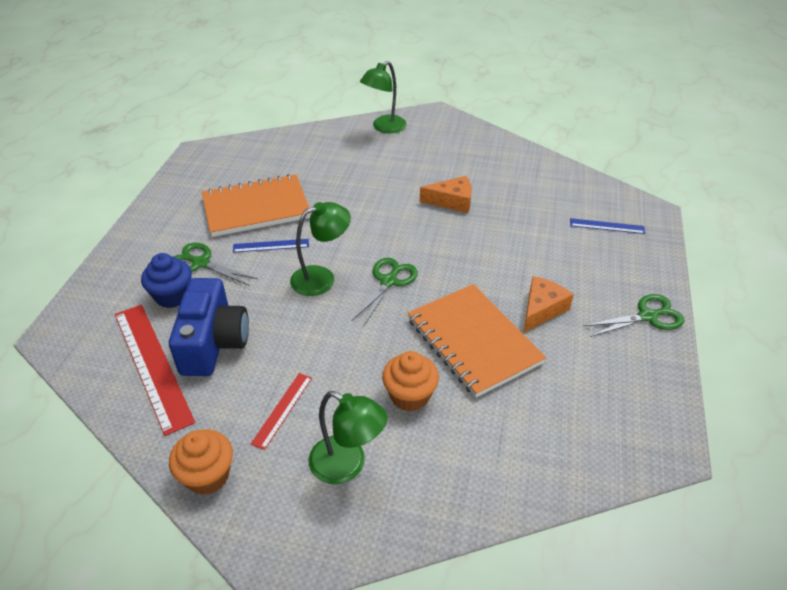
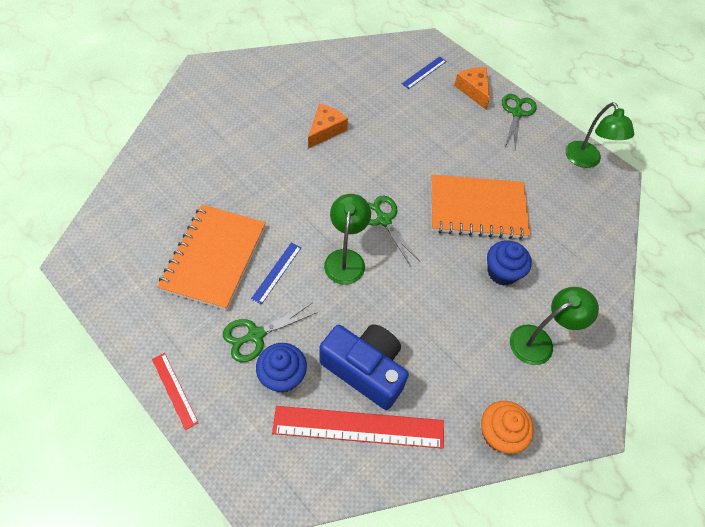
camera: 60 degrees left, 15 degrees up
(282, 410) = (467, 355): red ruler -> red ruler (174, 390)
(384, 128) = (187, 110): green lamp -> green lamp (586, 160)
(410, 396) = (502, 272): orange cupcake -> blue cupcake
(541, 309) = (474, 156): orange cheese -> orange cheese (473, 90)

